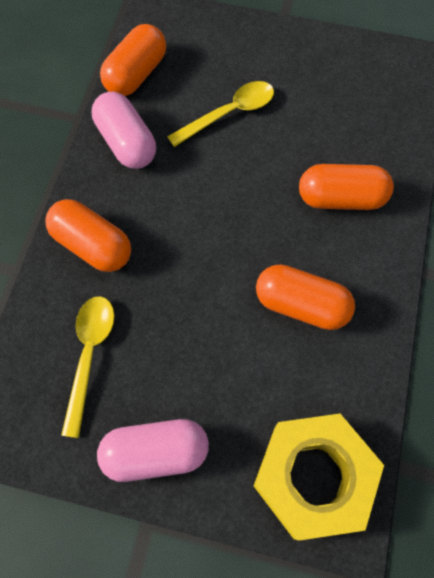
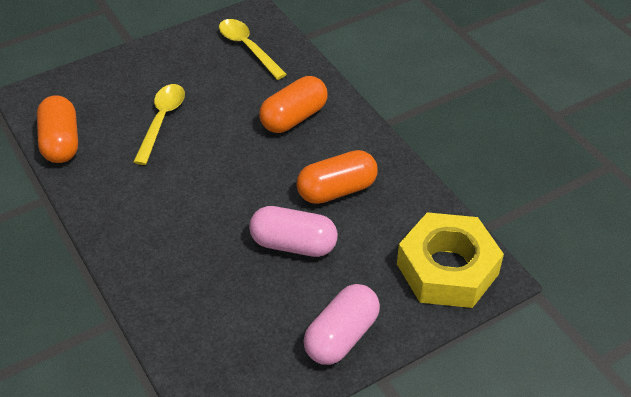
camera: 45 degrees left, 20 degrees down
(89, 355) = (232, 323): yellow spoon -> yellow spoon (248, 48)
(92, 245) = (155, 262): orange capsule -> none
(126, 142) = (105, 186): pink capsule -> pink capsule (293, 244)

